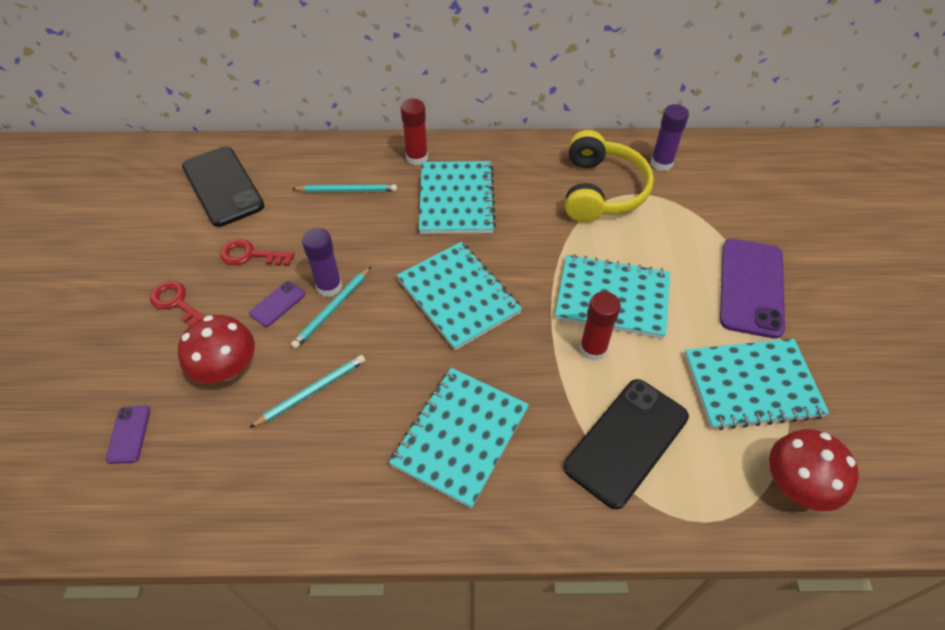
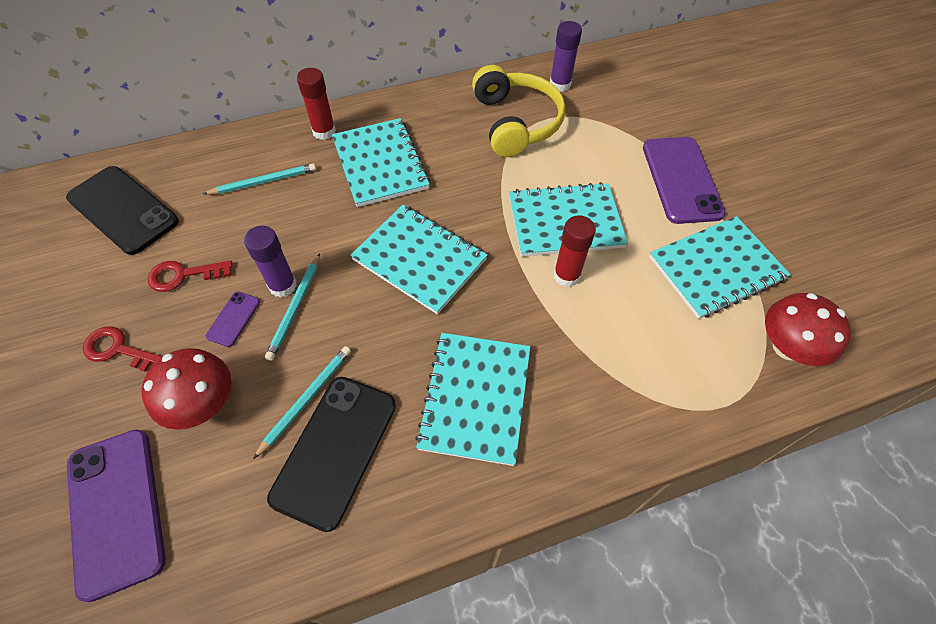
camera: 20 degrees left, 5 degrees up
(129, 434) = (116, 510): purple phone -> purple phone, size x2.19
(626, 442) = (630, 354): black phone -> black phone (335, 450)

